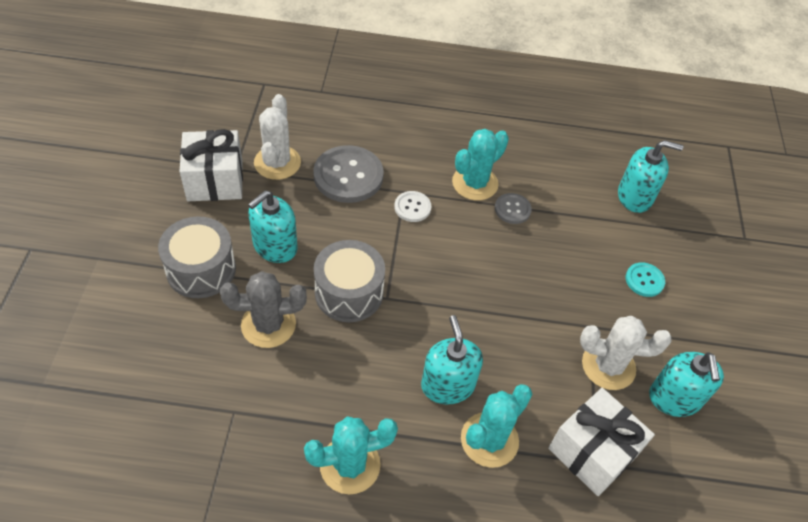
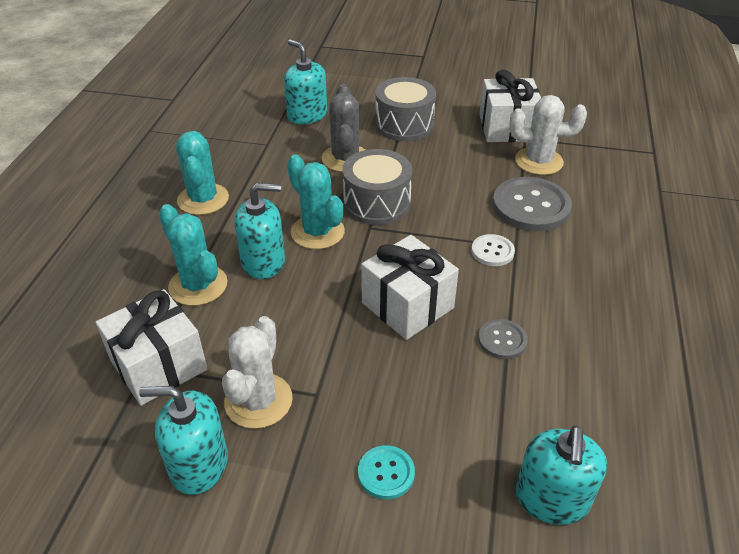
camera: 100 degrees right, 10 degrees down
(275, 246) = (431, 161): turquoise soap dispenser -> turquoise soap dispenser (307, 115)
(475, 183) = (541, 308): turquoise cactus -> turquoise cactus (317, 232)
(486, 268) = (407, 305): none -> white gift

